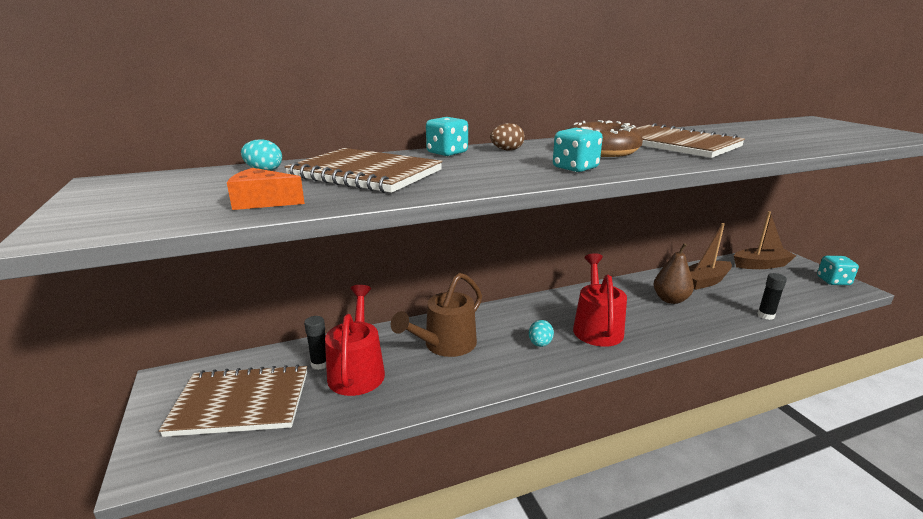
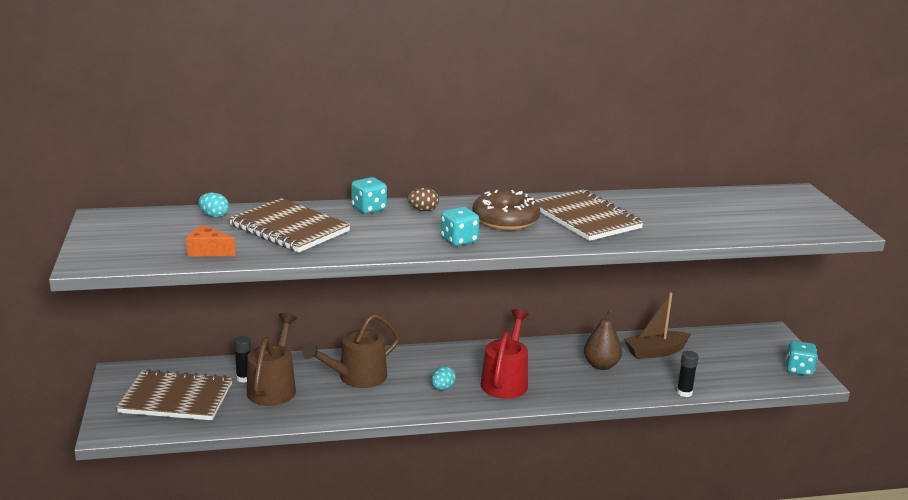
camera: 10 degrees right, 0 degrees up
(357, 370) = (274, 387): red watering can -> brown watering can
(761, 265) = (737, 342): brown boat -> none

